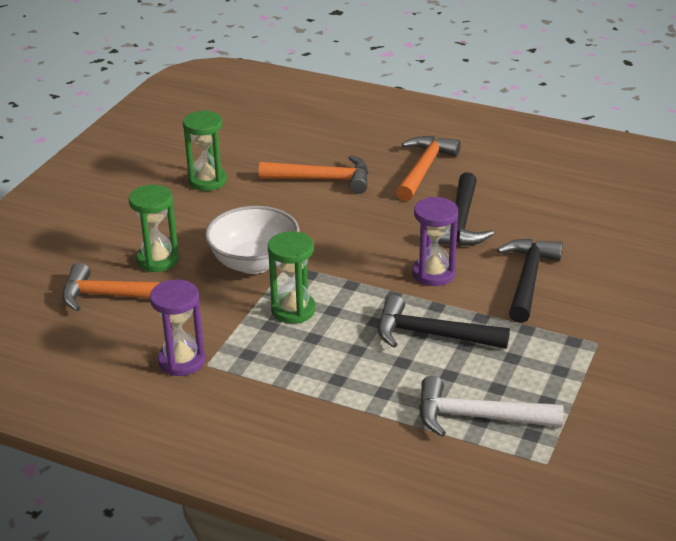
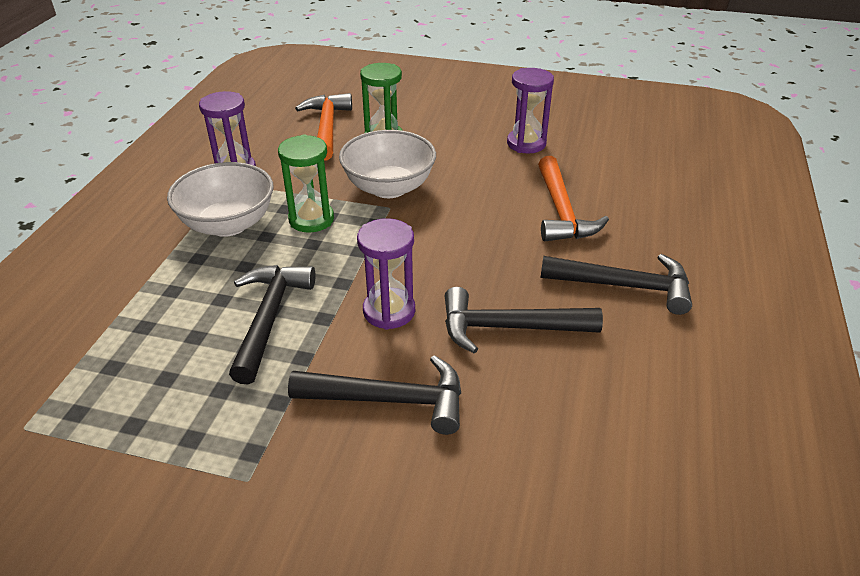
camera: 80 degrees right, 5 degrees up
(207, 181) = (526, 143): green hourglass -> purple hourglass
(285, 362) = (228, 224): none -> white bowl
(423, 169) = (624, 286): orange hammer -> black hammer
(478, 417) = (117, 365): white hammer -> none

